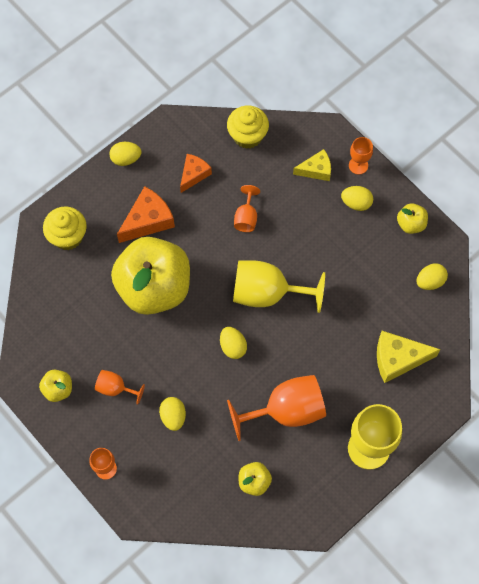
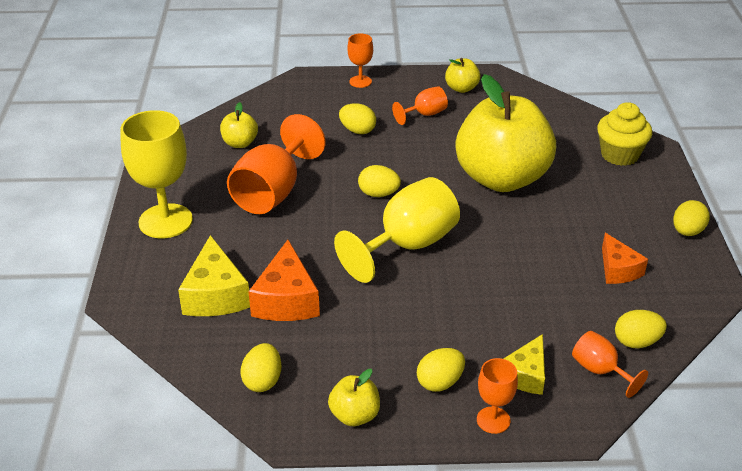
camera: 130 degrees right, 30 degrees down
(148, 220) = (587, 210): orange cheese -> orange cheese (286, 300)
(246, 217) = (518, 279): orange goblet -> orange goblet (600, 371)
(247, 136) = (636, 342): yellow cupcake -> yellow egg
(398, 359) = (215, 295): yellow cheese -> yellow cheese turned 135 degrees clockwise

